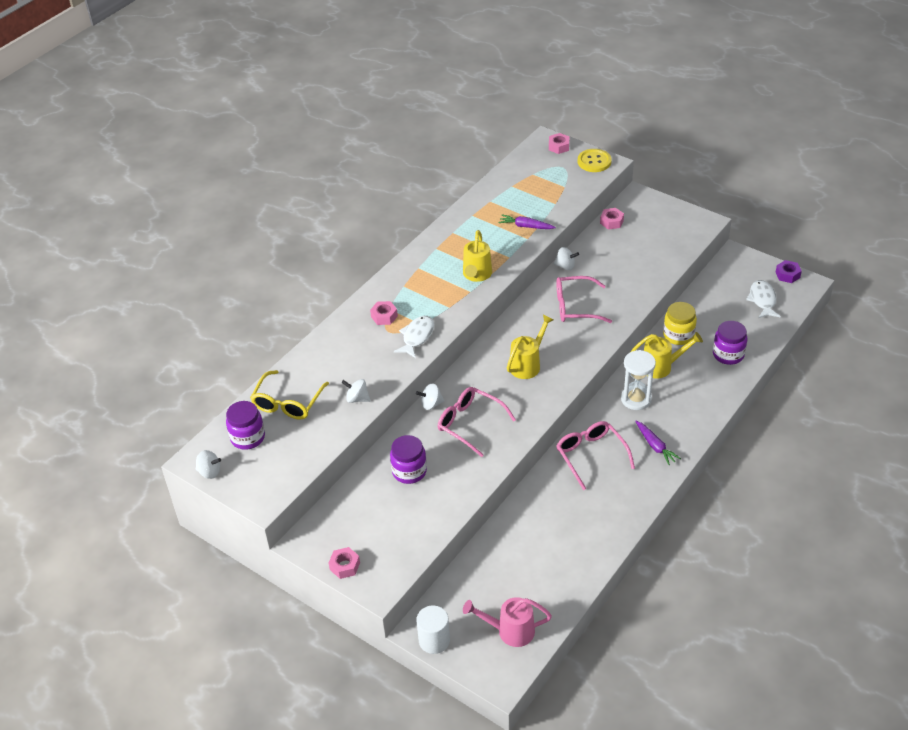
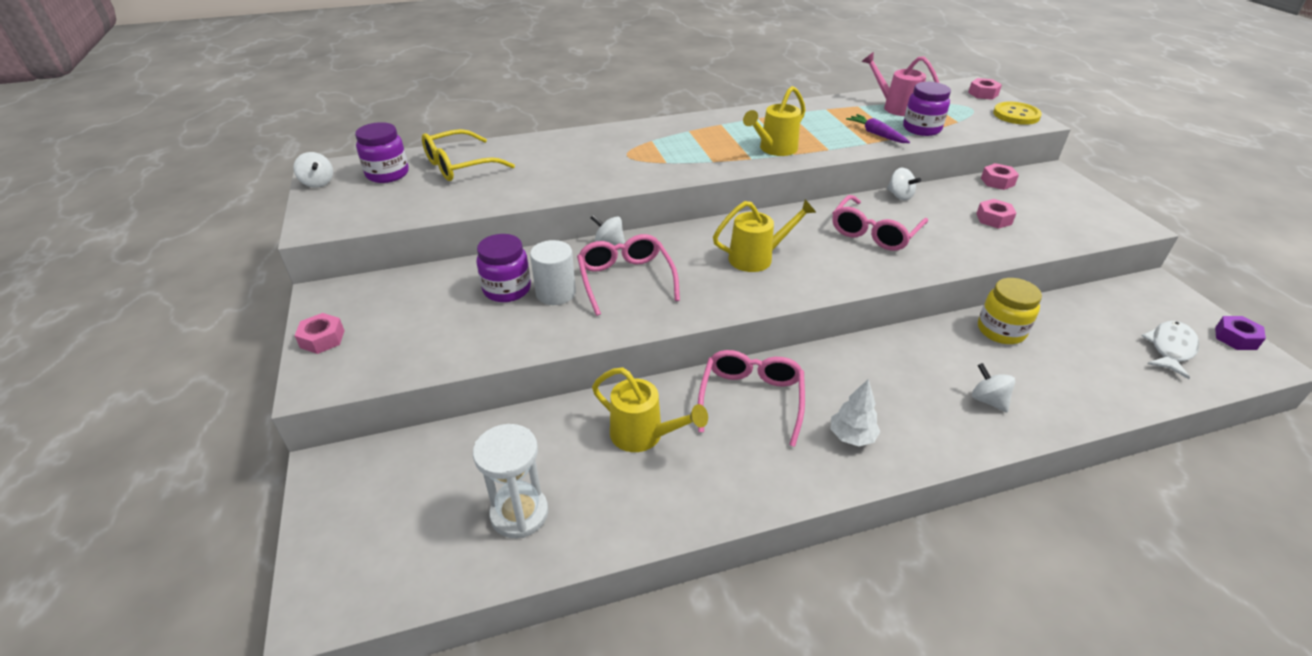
camera: 35 degrees right, 5 degrees down
(357, 399) = (522, 190): white spinning top -> white spinning top (988, 400)
(384, 316) = (638, 143): pink nut -> pink nut (993, 219)
(417, 337) = (648, 169): white fish -> none
(434, 640) = (324, 492): white cylinder -> white cylinder (556, 293)
(510, 631) = (411, 547): pink watering can -> pink watering can (895, 107)
(575, 307) = (874, 233): pink glasses -> pink glasses turned 90 degrees counterclockwise
(636, 399) = (875, 369): white hourglass -> white hourglass (519, 513)
(655, 446) = (851, 437): purple carrot -> white tree
(661, 367) = (945, 352): yellow watering can -> yellow watering can (643, 435)
(728, 354) = (1063, 385): purple jar -> purple jar (921, 129)

